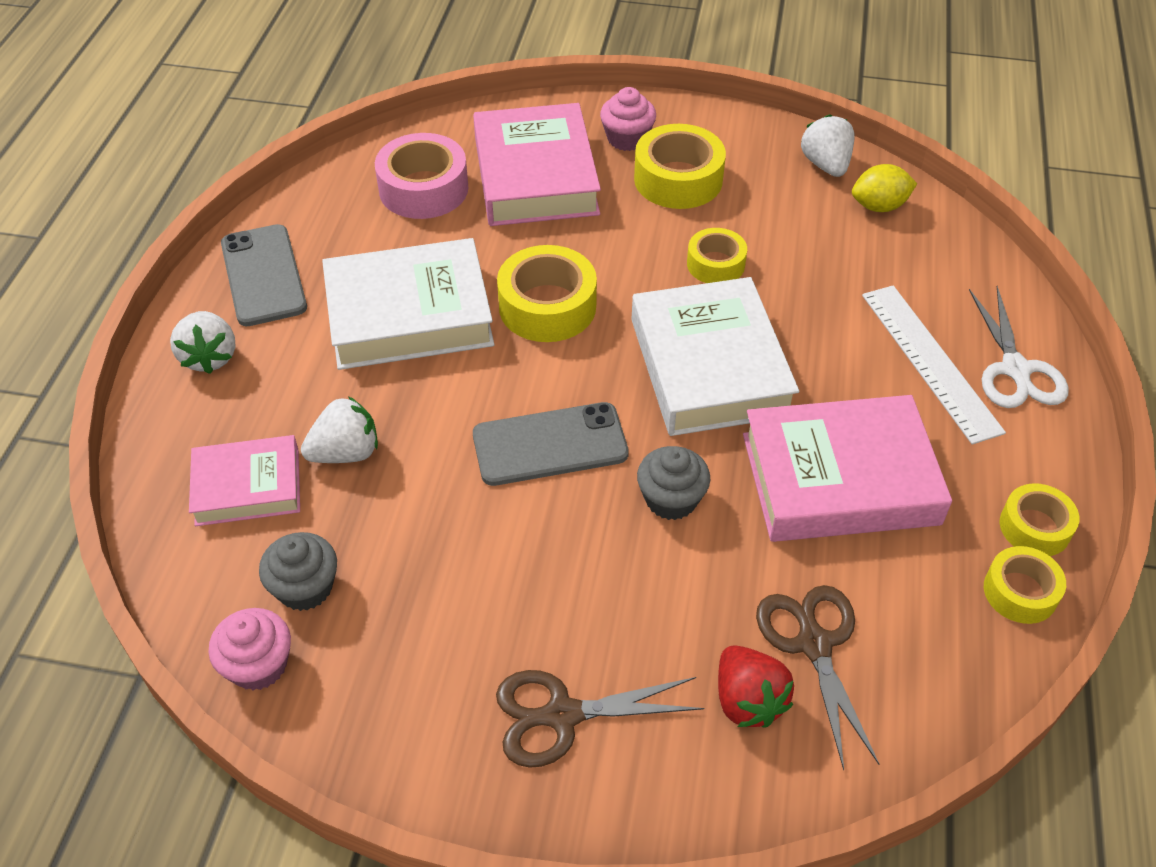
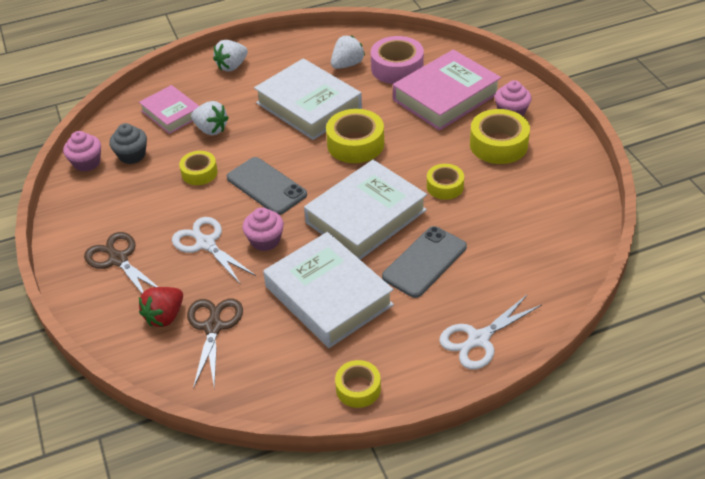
camera: 60 degrees right, 5 degrees down
(263, 275) = (293, 54): grey phone -> grey phone (424, 262)
(620, 576) = (206, 244): none -> white scissors
(671, 499) = (265, 240): grey cupcake -> pink cupcake
(814, 644) = (213, 327): brown scissors -> brown scissors turned 45 degrees counterclockwise
(826, 165) = (576, 194): white strawberry -> white strawberry (347, 65)
(840, 479) = (328, 296): pink book -> white book
(879, 206) = (563, 230): yellow lemon -> none
(929, 361) = (450, 299): white ruler -> none
(1020, 592) = (306, 397): yellow tape -> yellow tape (199, 173)

